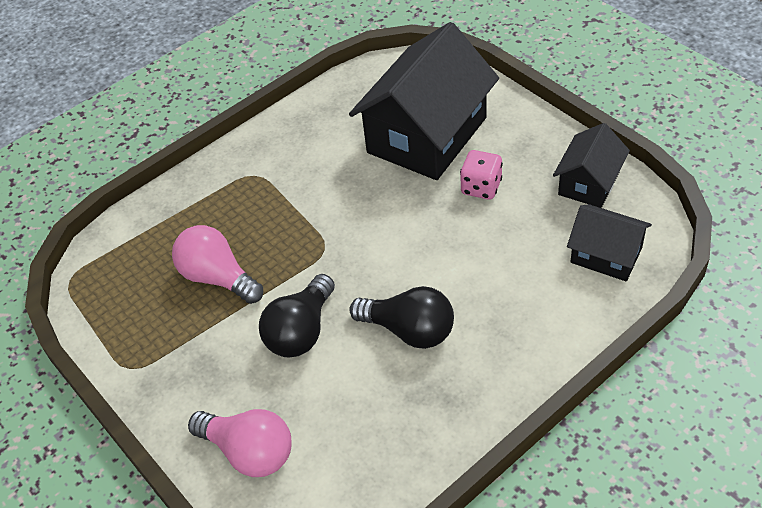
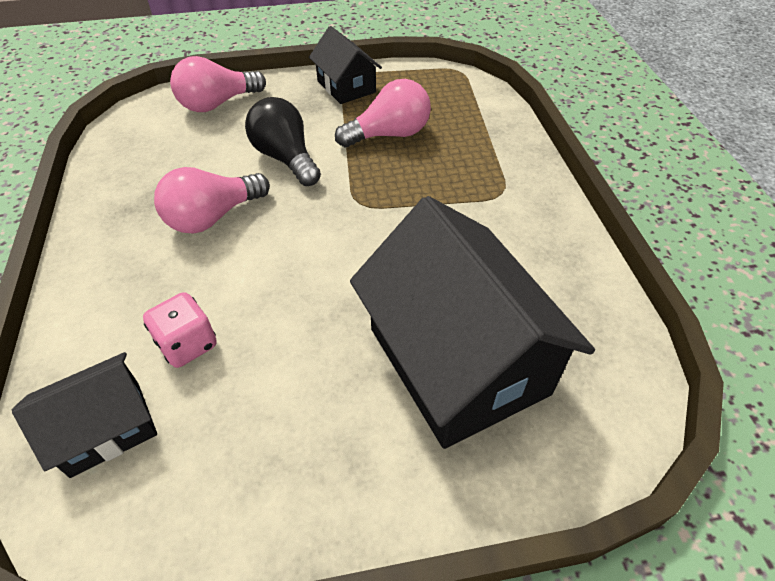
camera: 115 degrees right, 0 degrees up
(409, 330) = (213, 217): black light bulb -> pink light bulb
(481, 187) = (323, 366): pink dice -> pink dice (188, 344)
(589, 183) = (218, 496): black house -> black house (346, 86)

